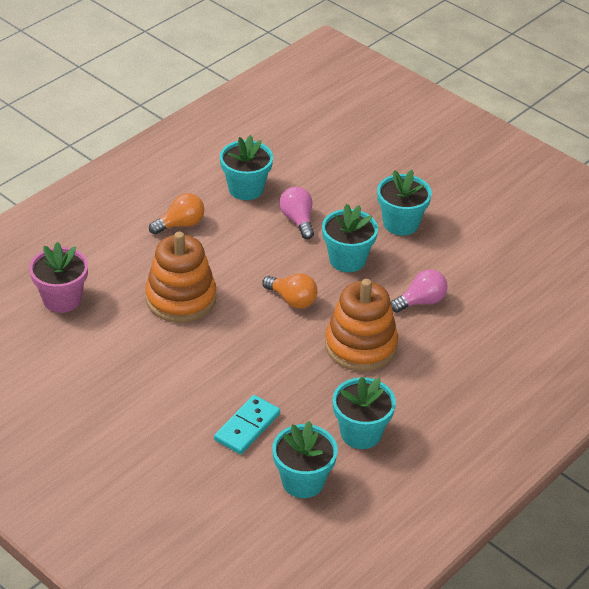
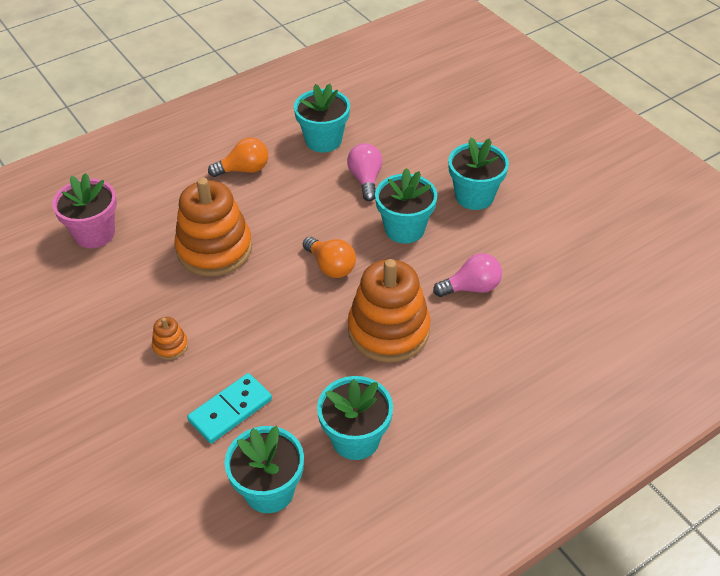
camera: 15 degrees right, 5 degrees up
(174, 384) = (170, 346): none -> orange stacking toy

